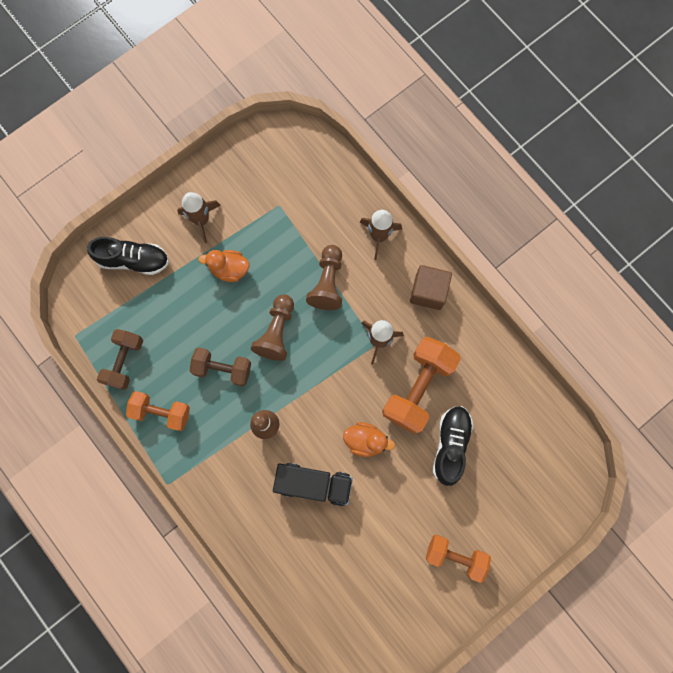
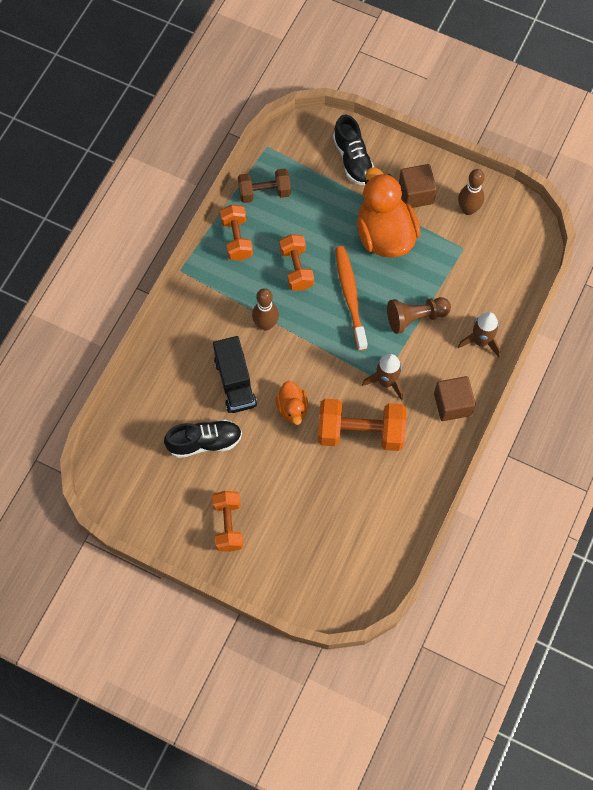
camera: 65 degrees right, 10 degrees down
(201, 220) = (416, 194): brown rocket -> brown cube
(223, 369) = (296, 269): brown dumbbell -> orange dumbbell
(229, 269) = (385, 235): orange duck -> orange duck, size x1.98
(242, 181) = (468, 209): none -> brown bowling pin
(277, 332) = (350, 296): brown pawn -> orange toothbrush
(450, 445) = (323, 481): black shoe -> black shoe (204, 442)

